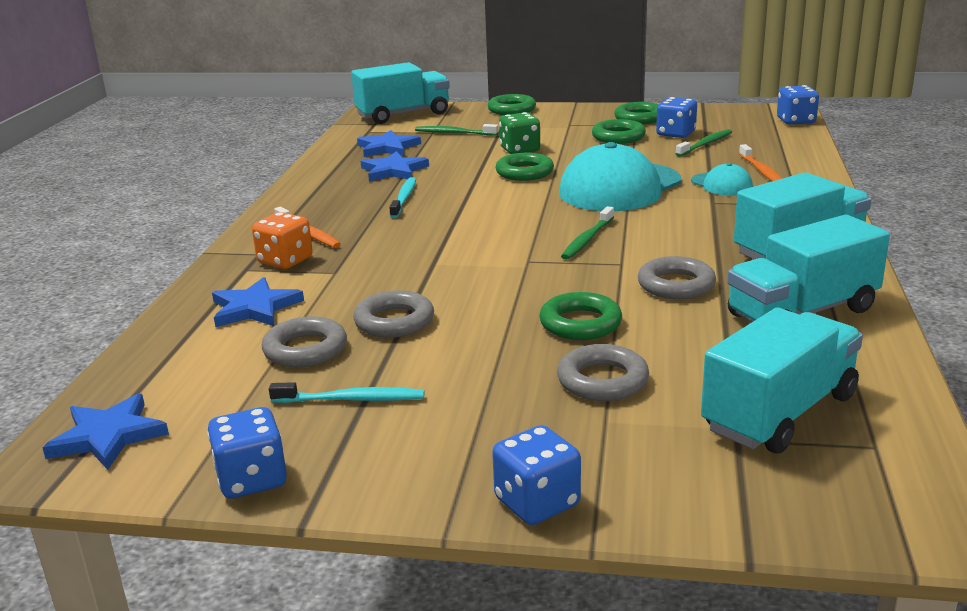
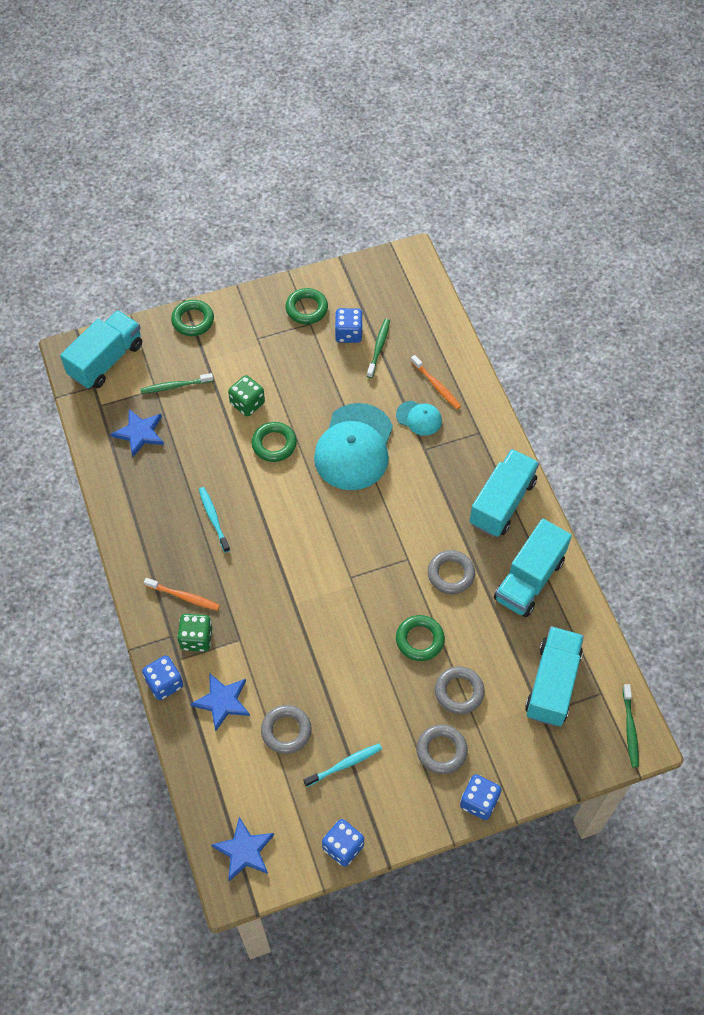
camera: 30 degrees left, 35 degrees up
(285, 261) = (196, 638): orange dice -> green dice
(393, 171) = (174, 474): blue star -> none
(394, 321) = (316, 681): grey ring -> grey ring (441, 751)
(587, 239) = (372, 534): green toothbrush -> green toothbrush (630, 728)
(618, 137) = (308, 353): green ring -> none
(796, 121) = (425, 279): blue dice -> blue dice (164, 683)

